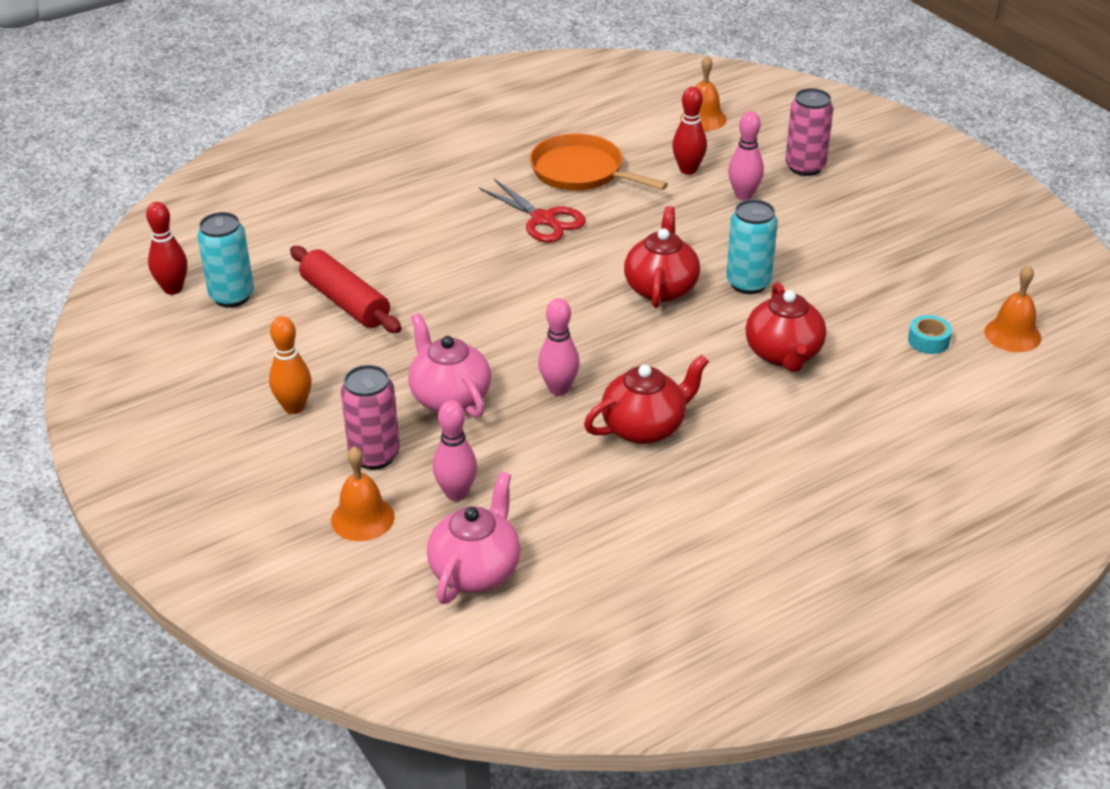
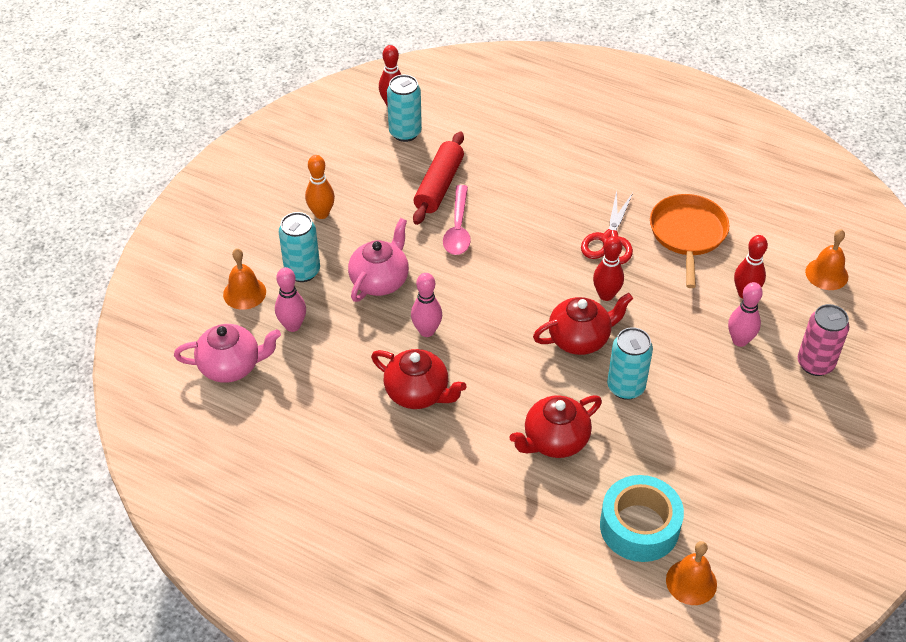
camera: 60 degrees right, 10 degrees up
(374, 455) = (302, 271): pink can -> turquoise can
(426, 312) = (458, 229): none -> pink spoon
(616, 250) = (606, 295): none -> red bowling pin
(928, 341) = (639, 526): turquoise tape -> turquoise tape, size x2.20

